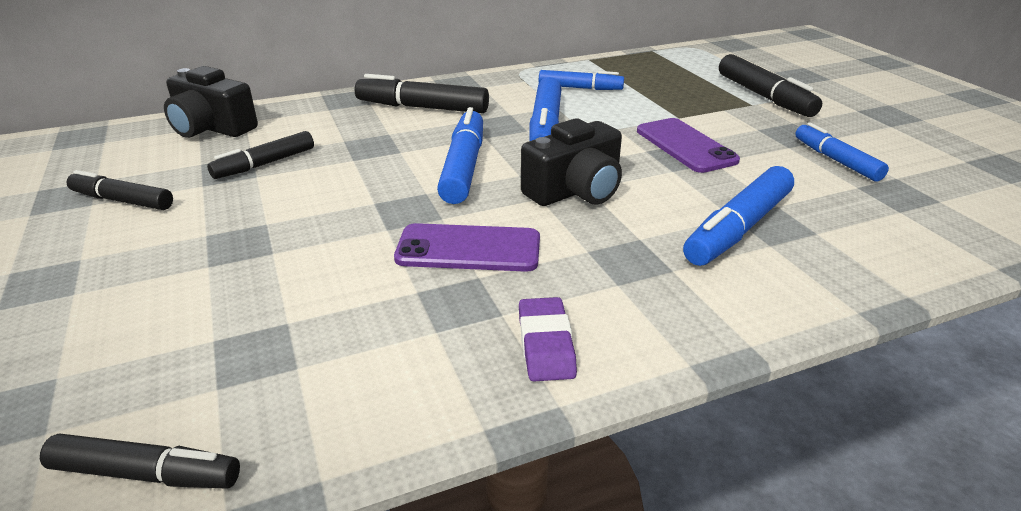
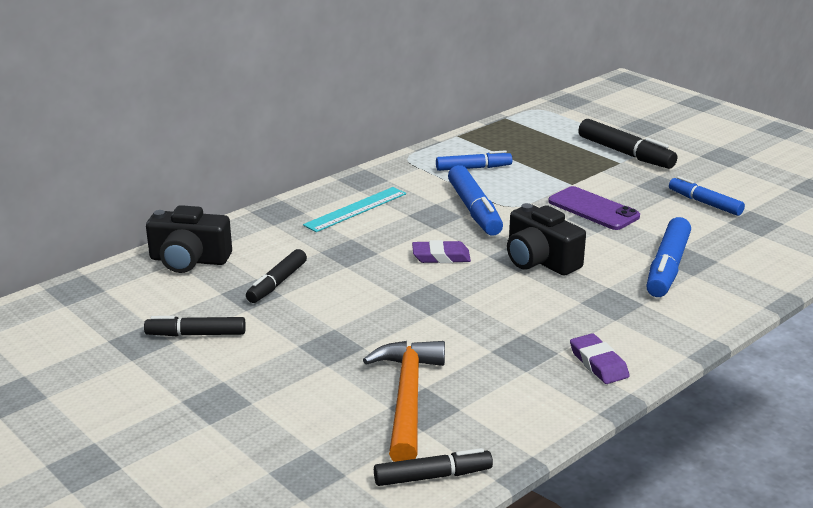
camera: 20 degrees left, 5 degrees down
(248, 333) = (407, 398): none -> orange hammer
(422, 107) = (356, 209): black marker -> turquoise ruler
(464, 167) = (441, 256): blue marker -> purple eraser
(468, 249) = (500, 317): purple phone -> none
(575, 191) = (540, 260): black camera -> black camera turned 105 degrees clockwise

